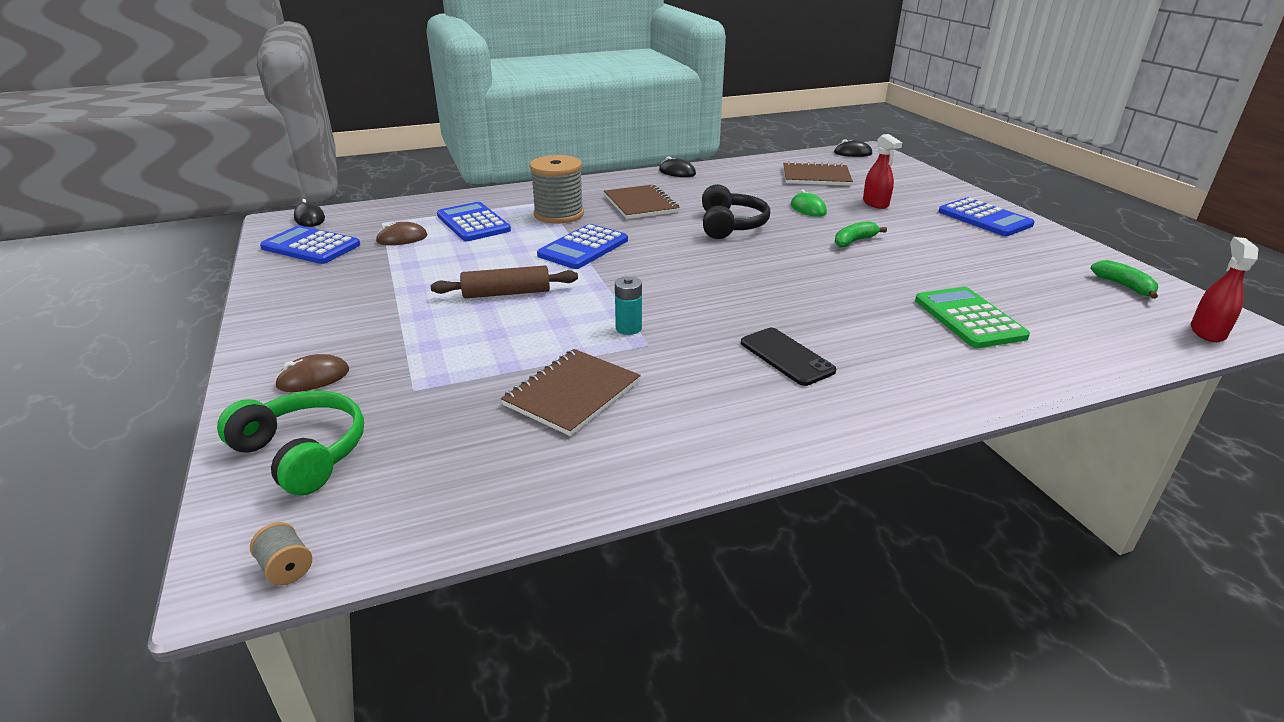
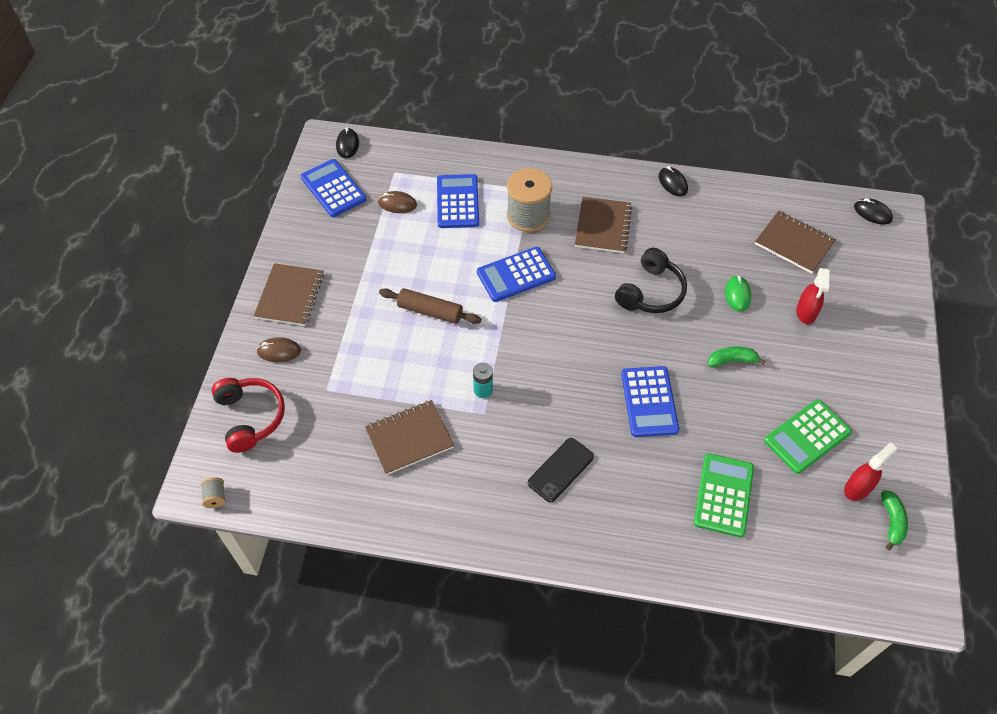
camera: 30 degrees right, 25 degrees up
(300, 330) = (290, 296): none -> brown notebook
(302, 453) = (250, 417): green headphones -> red headphones
(786, 357) = (560, 470): black phone -> black phone turned 45 degrees clockwise
(980, 262) = (807, 436): none -> green calculator
(984, 218) = (881, 379): blue calculator -> blue calculator (649, 402)
(1207, 332) = (889, 599): red spray bottle -> red spray bottle (857, 488)

